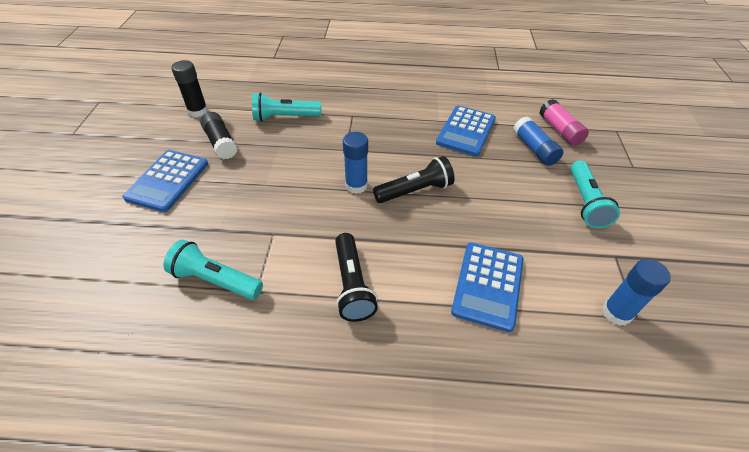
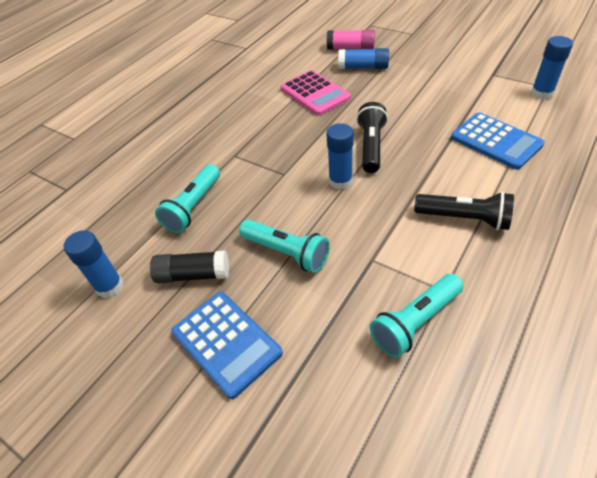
camera: 55 degrees left, 0 degrees up
(198, 111) = (110, 286): black glue stick -> blue glue stick
(466, 131) = (315, 93): blue calculator -> pink calculator
(585, 202) = (435, 66): turquoise flashlight -> turquoise flashlight (286, 252)

